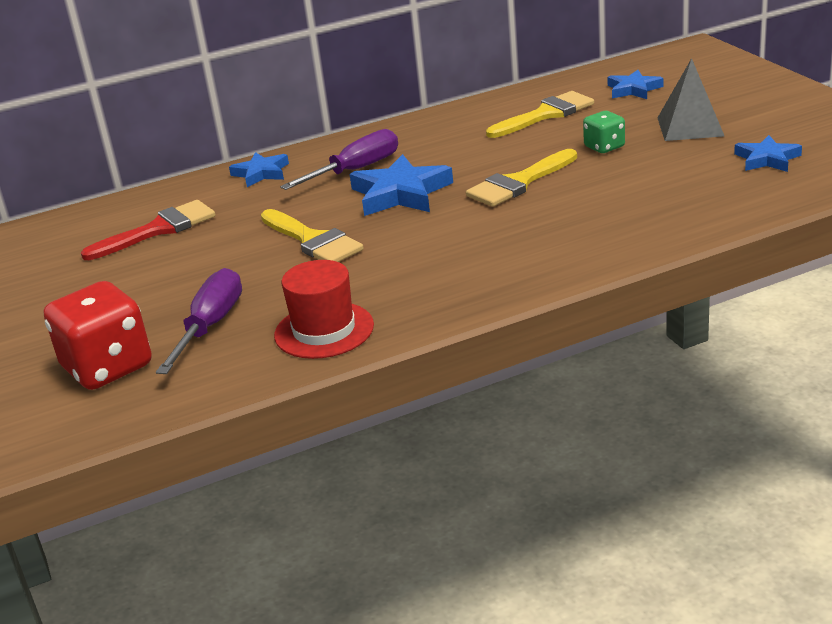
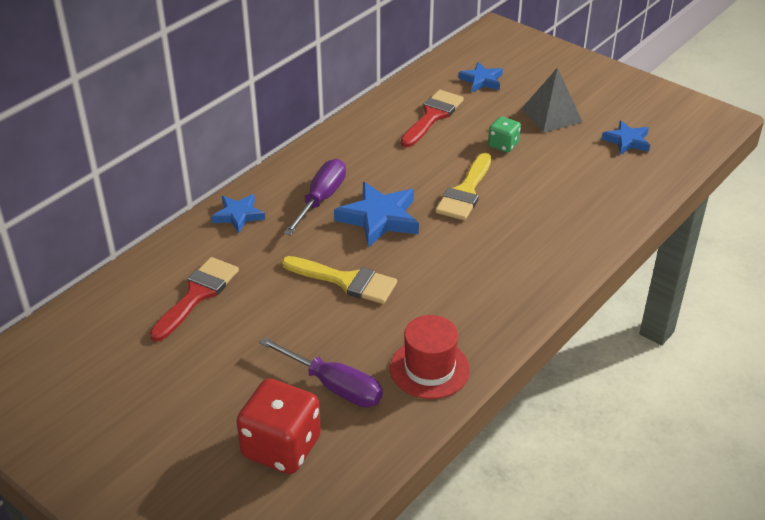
camera: 30 degrees left, 10 degrees up
(210, 326) = (334, 386): purple screwdriver -> purple screwdriver turned 135 degrees clockwise
(545, 115) = (432, 116): yellow brush -> red brush

